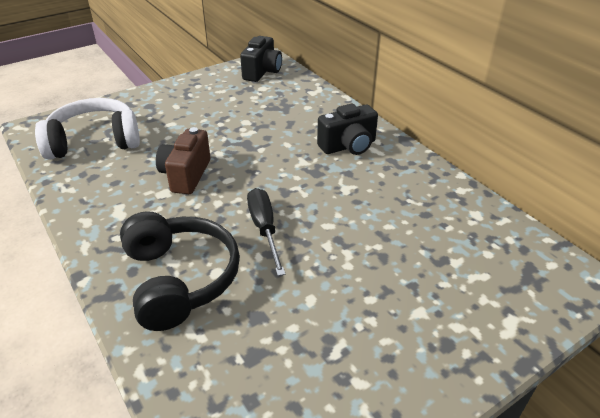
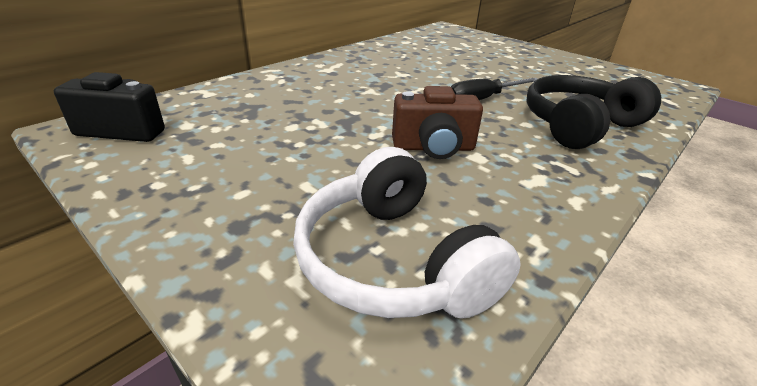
camera: 105 degrees left, 5 degrees down
(348, 146) = (333, 74): black camera -> none

